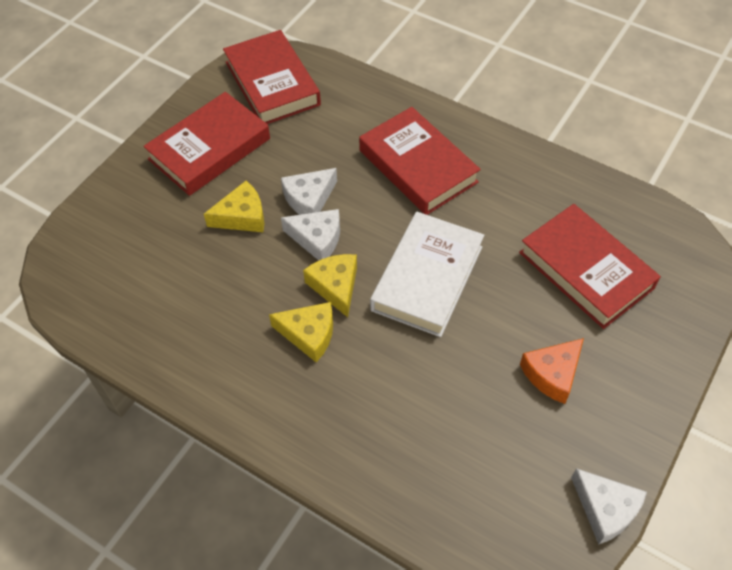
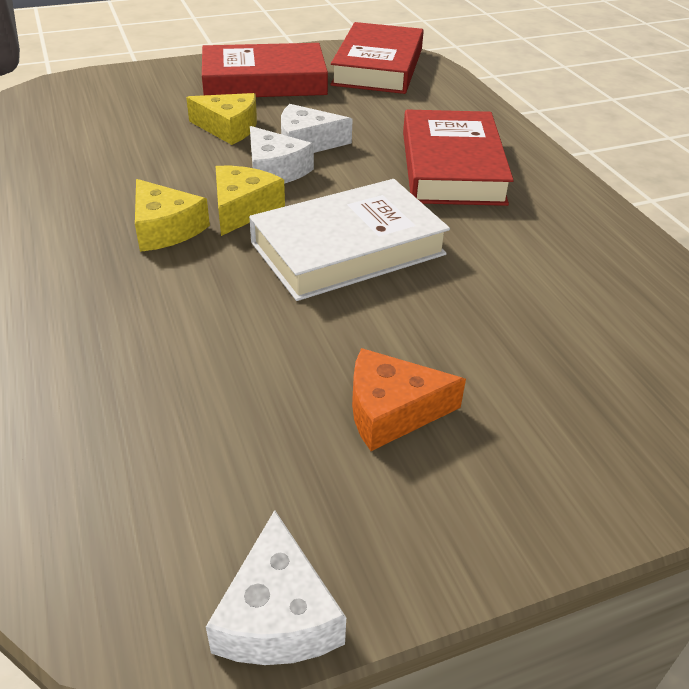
camera: 35 degrees right, 15 degrees down
(586, 270) = (563, 338): red book -> none

